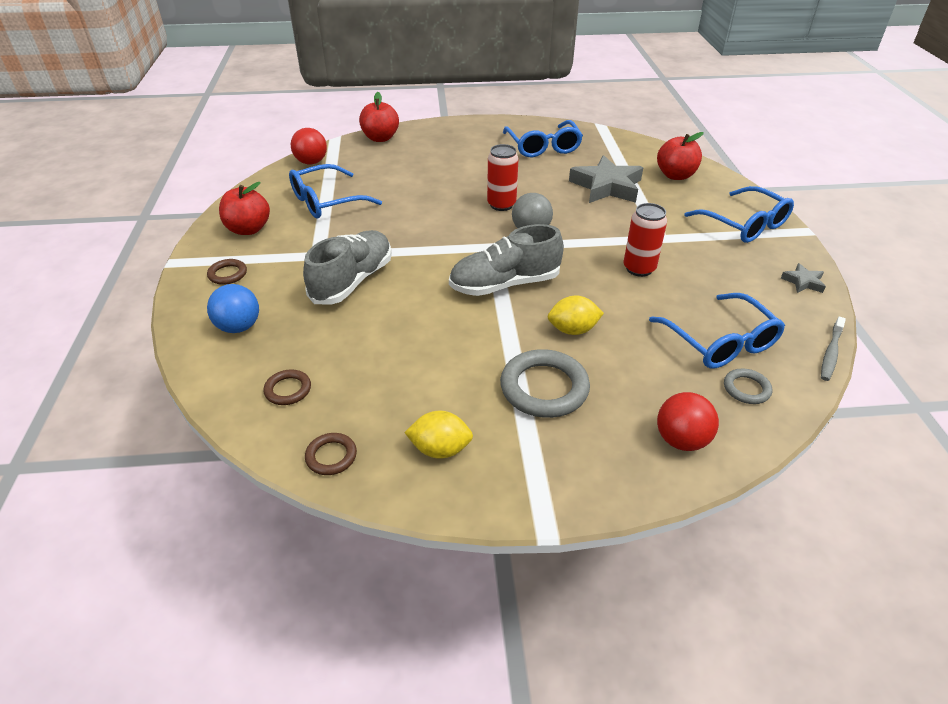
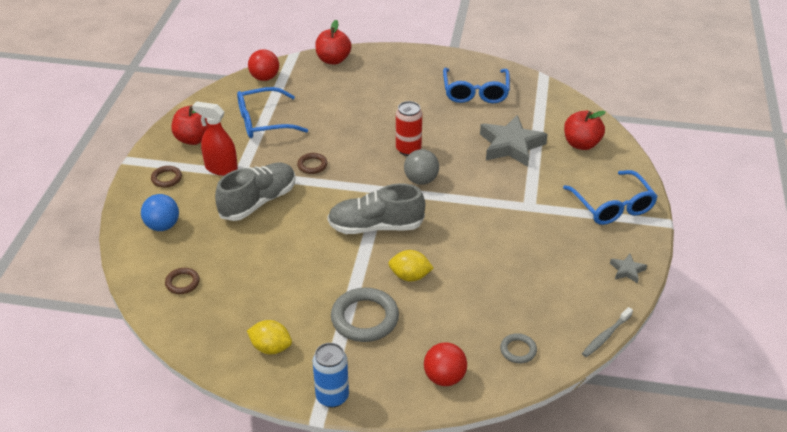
camera: 15 degrees right, 0 degrees up
(293, 254) = (221, 168): none -> red spray bottle
(331, 456) = (196, 337): brown ring -> brown ring (312, 165)
(552, 497) = (332, 396): none -> blue can
(639, 268) = (493, 232): red can -> none
(720, 342) = (521, 309): blue glasses -> none

